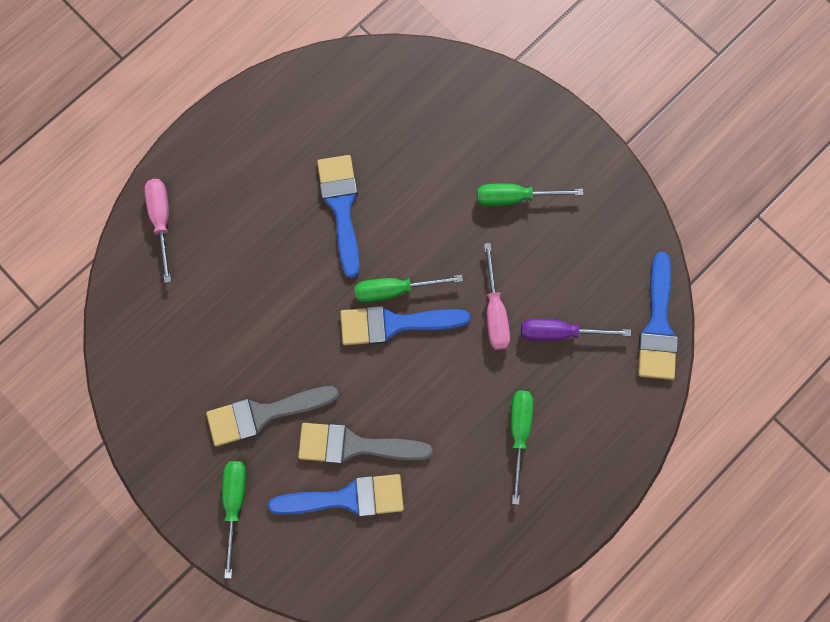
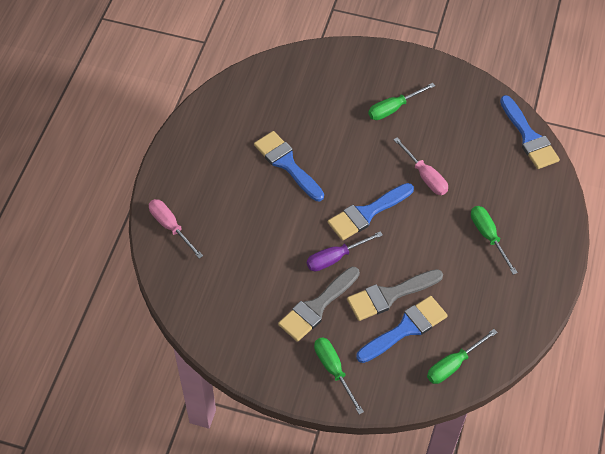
camera: 30 degrees left, 20 degrees down
(395, 290) = (354, 194): green screwdriver -> green screwdriver (453, 364)
(560, 332) = (473, 168): purple screwdriver -> purple screwdriver (335, 258)

